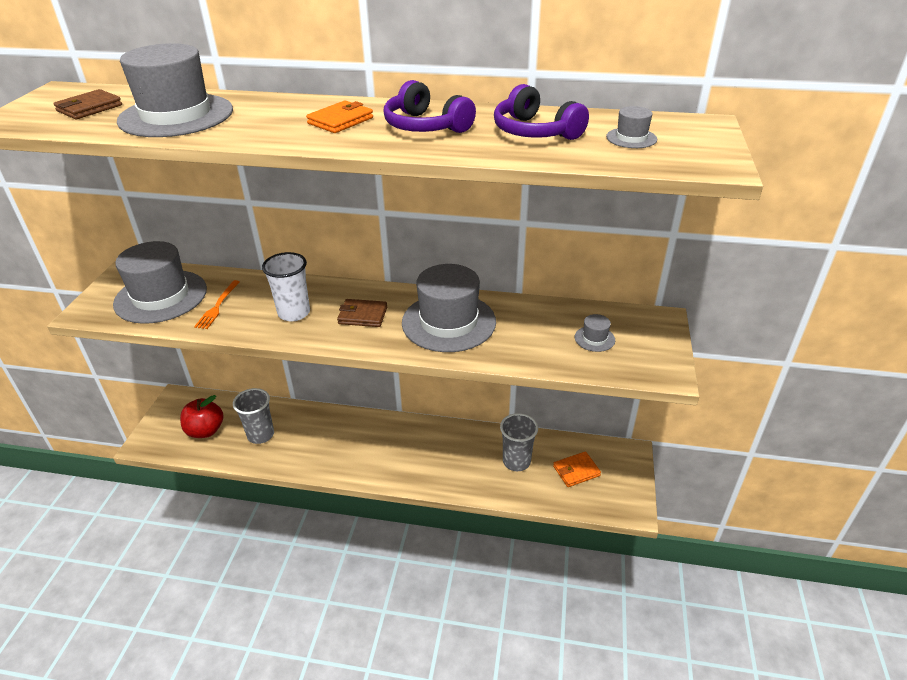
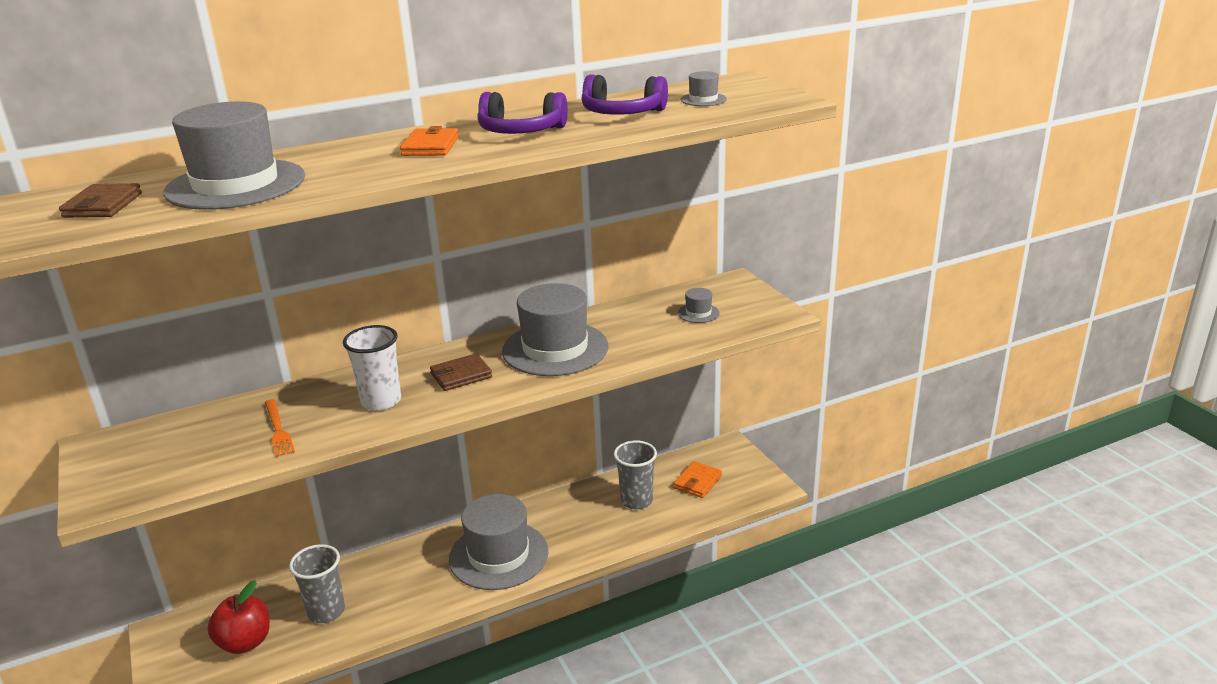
camera: 35 degrees left, 10 degrees down
(161, 296) = (186, 449): grey hat -> grey hat (498, 555)

